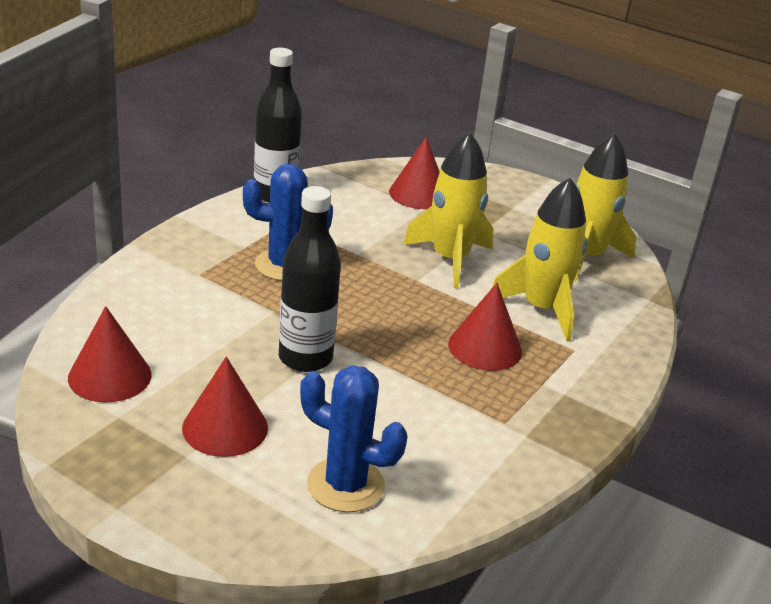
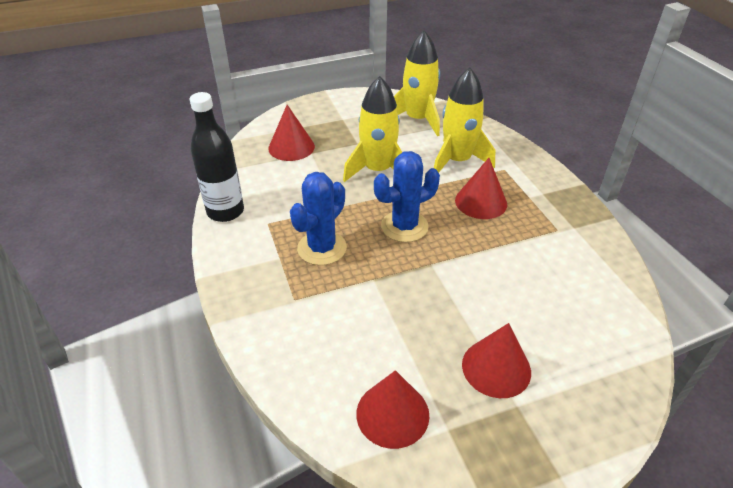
camera: 50 degrees left, 10 degrees up
(305, 358) = (440, 288): black bottle -> none
(345, 485) = (587, 331): blue cactus -> blue cactus (404, 226)

